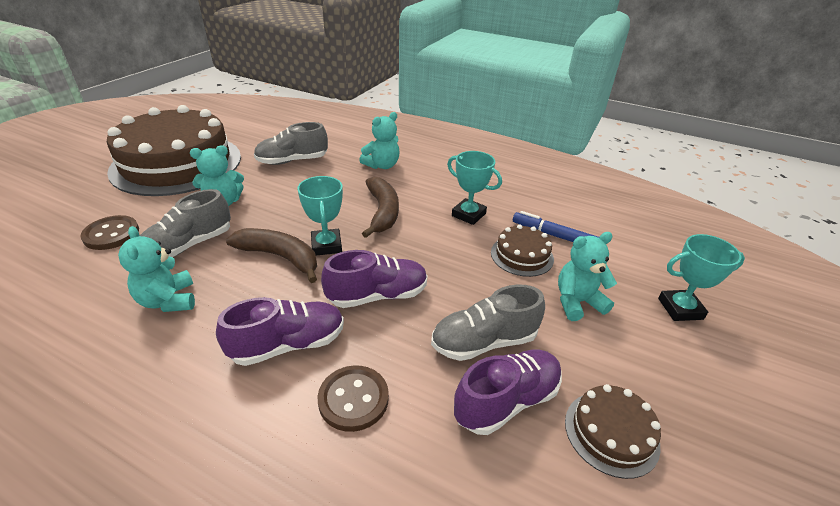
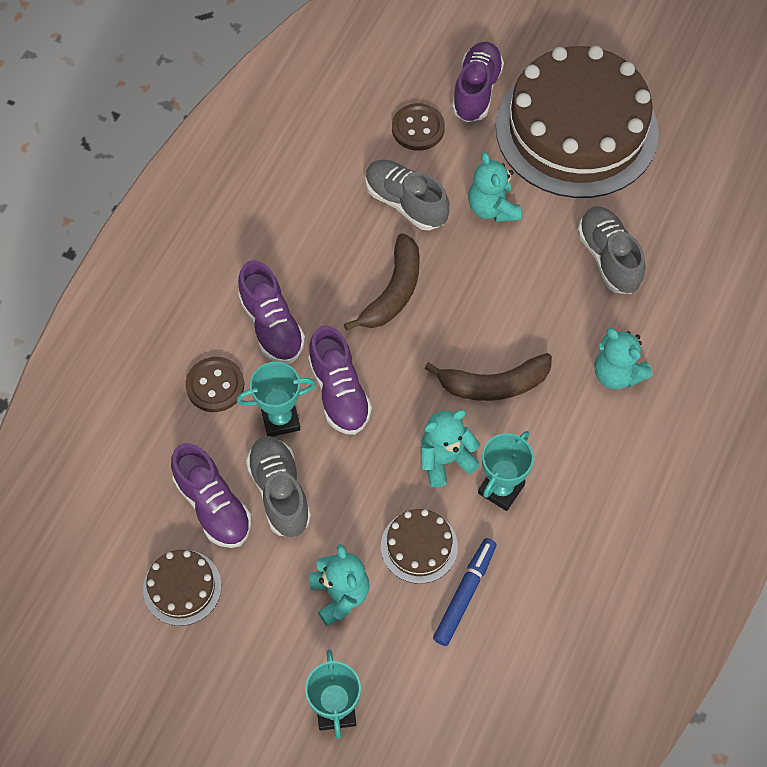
camera: 90 degrees right, 25 degrees up
(99, 202) = (476, 91): none -> purple shoe
(168, 300) = (322, 216): turquoise teddy bear -> turquoise teddy bear (445, 460)
(326, 245) = (418, 332): turquoise trophy -> turquoise trophy (280, 419)

